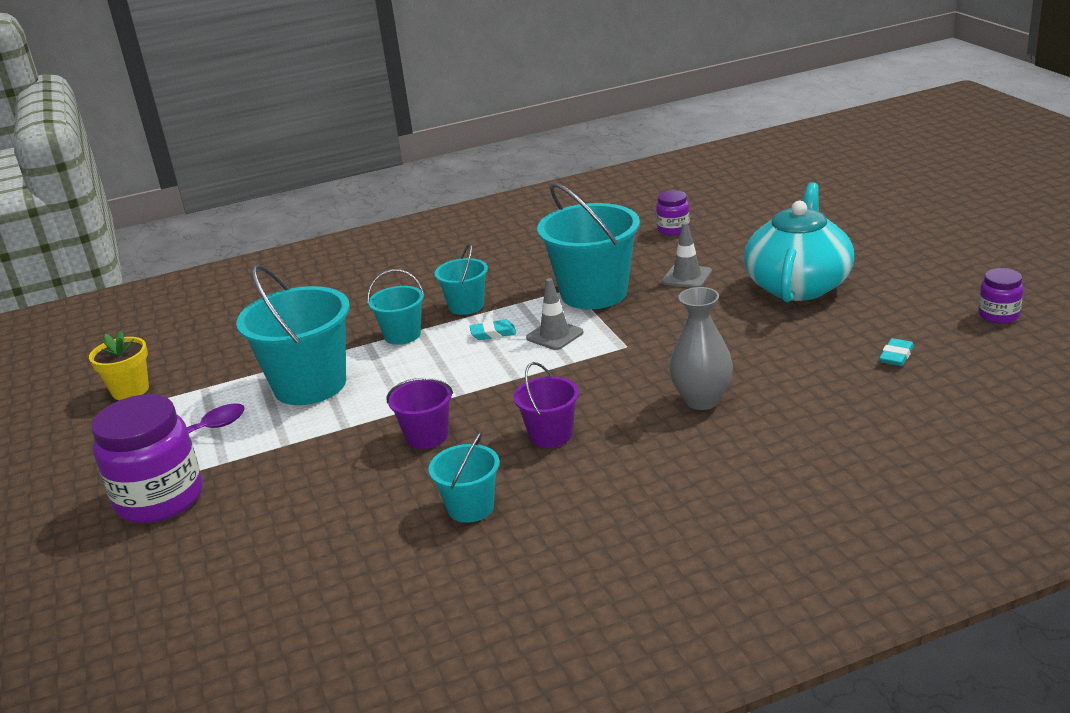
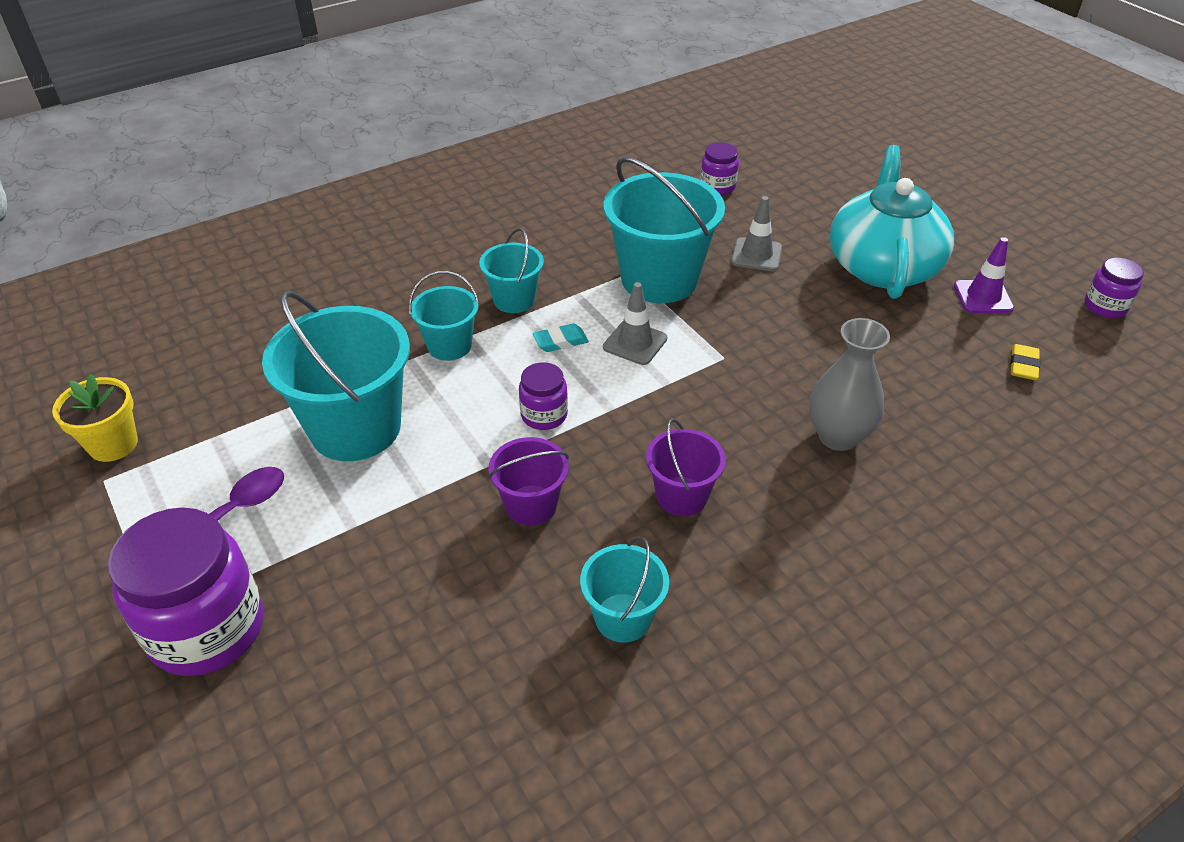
camera: 15 degrees left, 15 degrees up
(460, 380) = (544, 415): none -> purple jar
(882, 307) = (983, 297): none -> purple traffic cone
(896, 356) = (1023, 366): turquoise eraser -> yellow eraser

